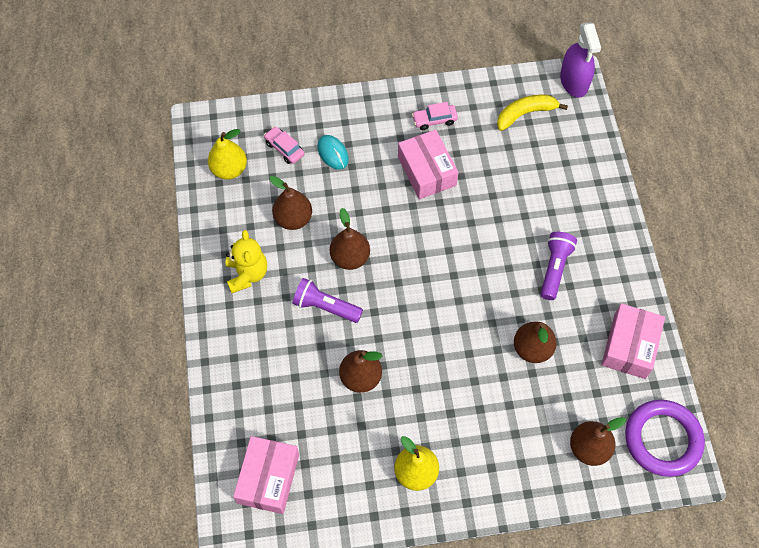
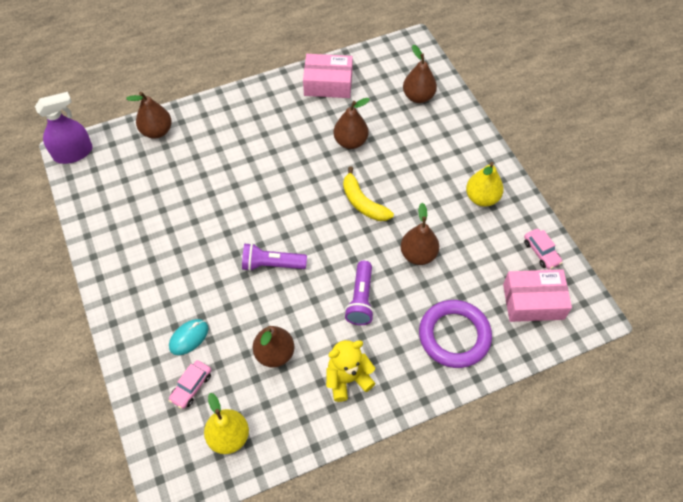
camera: 105 degrees left, 5 degrees down
(350, 257) = (304, 292): brown pear -> brown pear (157, 131)
(426, 171) = (195, 250): pink box -> none
(434, 120) = (133, 255): pink car -> pink car (541, 252)
(525, 114) = (115, 184): yellow banana -> yellow banana (362, 203)
(554, 268) = (274, 138): purple flashlight -> purple flashlight (271, 264)
(662, 439) = (395, 58): purple ring -> purple ring (454, 336)

